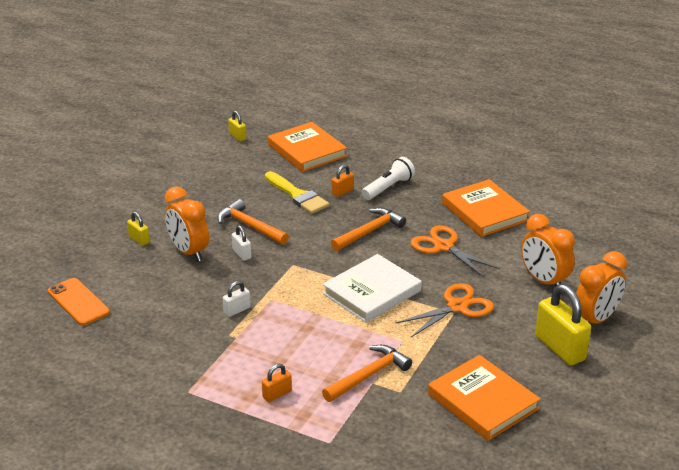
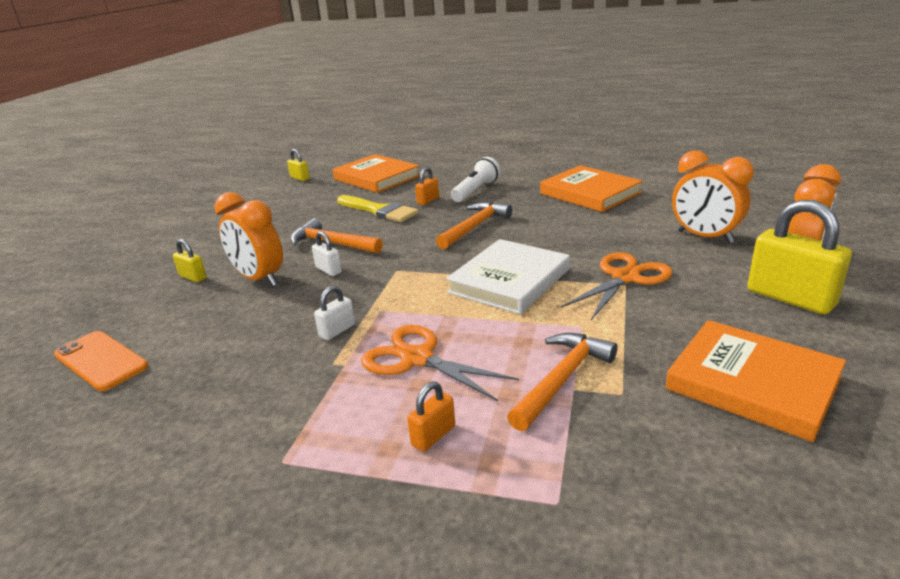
camera: 10 degrees left, 5 degrees down
(443, 247) = (567, 226): orange scissors -> orange scissors (417, 358)

